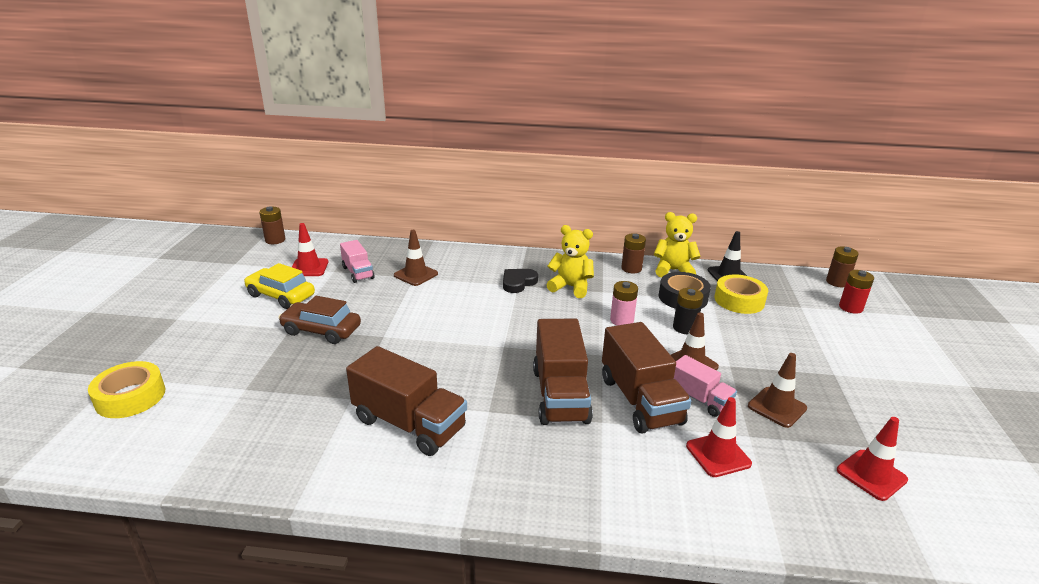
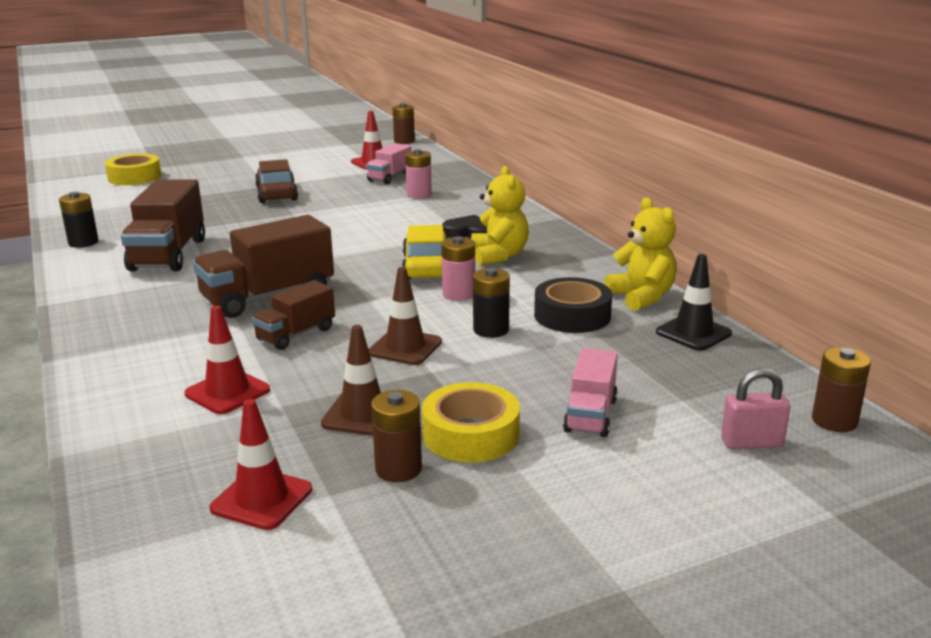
camera: 60 degrees right, 5 degrees down
(281, 295) = (314, 169): yellow car -> yellow car (426, 266)
(308, 473) = (83, 242): none -> black battery
(415, 274) = (419, 194): brown traffic cone -> pink battery
(631, 268) = (602, 274): brown battery -> brown battery (398, 469)
(640, 400) = (296, 334): brown truck -> brown truck, size x0.58
(699, 399) = (332, 364): pink truck -> pink truck (590, 415)
(739, 300) = (625, 351): yellow tape -> yellow tape (471, 434)
(850, 307) = (751, 443): red battery -> pink padlock

